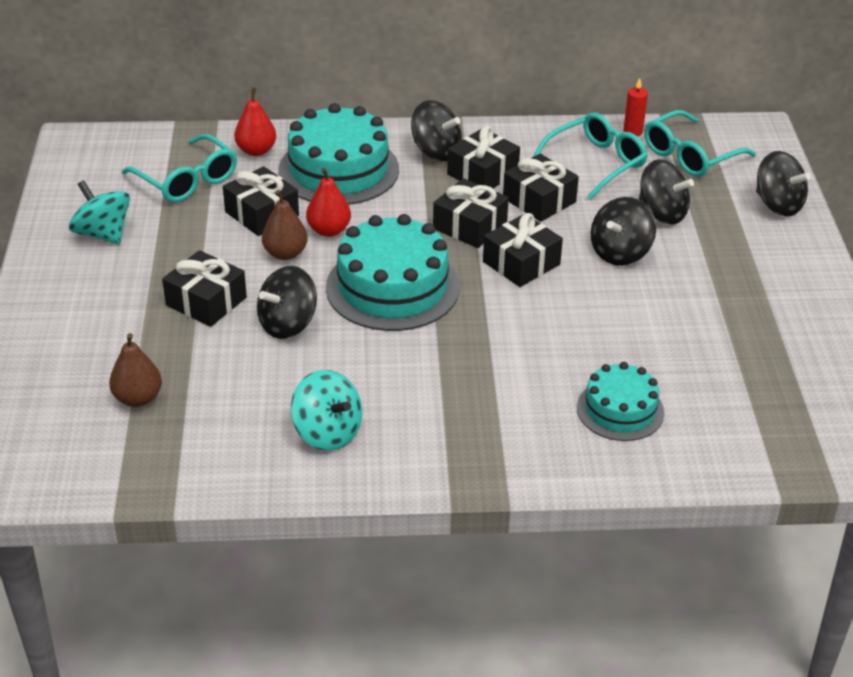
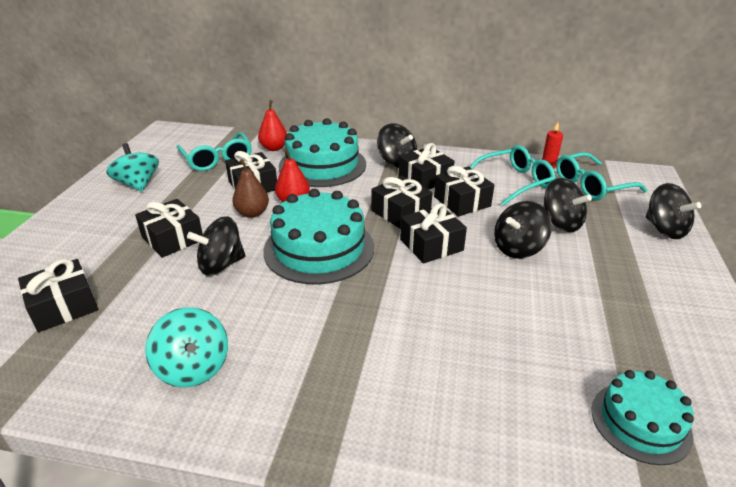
camera: 15 degrees right, 5 degrees down
(138, 398) = (64, 306): brown pear -> black gift
(620, 410) = (482, 397): turquoise cake -> turquoise cake (640, 422)

